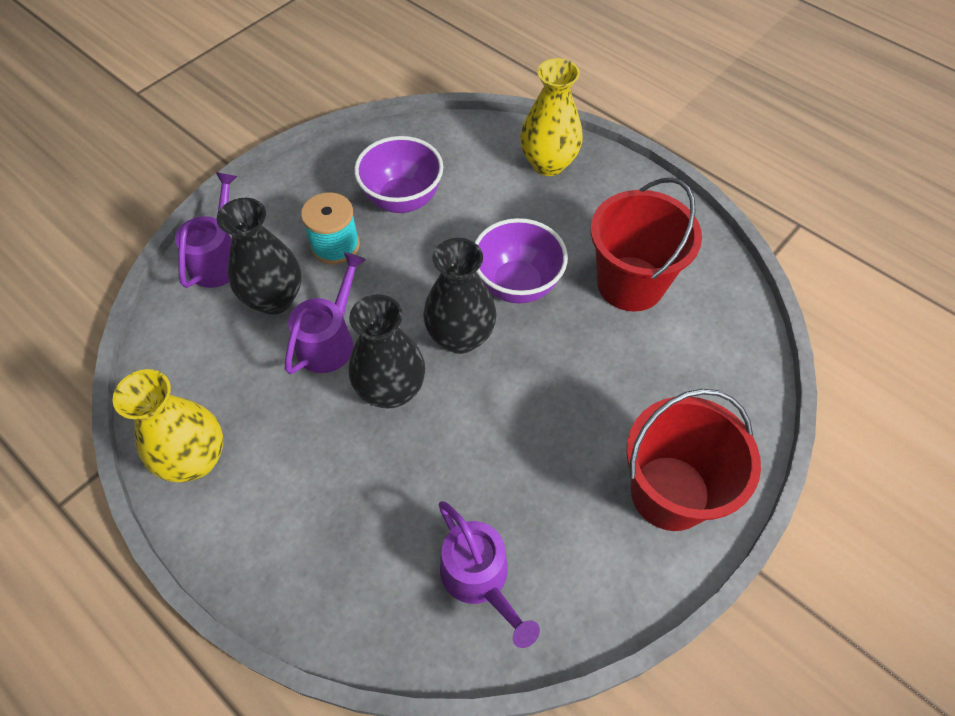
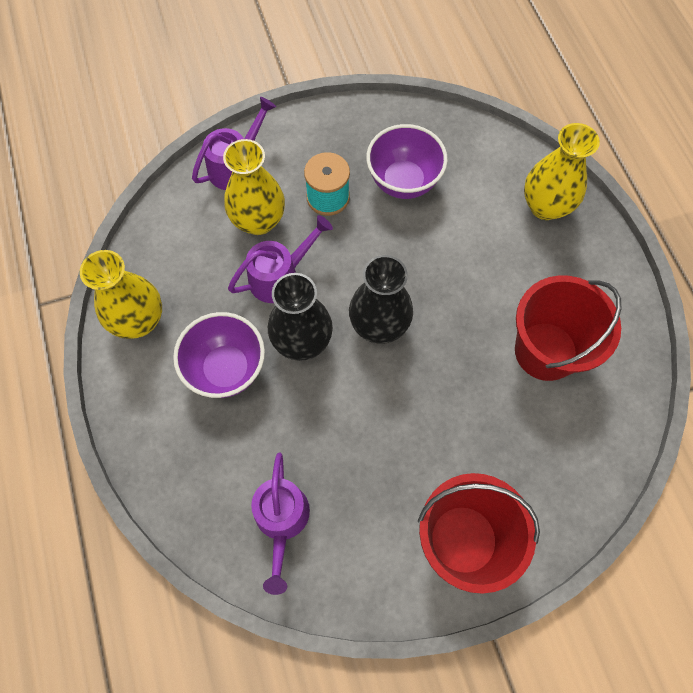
camera: 30 degrees right, 10 degrees up
(274, 299) = (258, 221): black vase -> yellow vase
(517, 285) = (450, 304): purple bowl -> purple bowl (226, 369)

